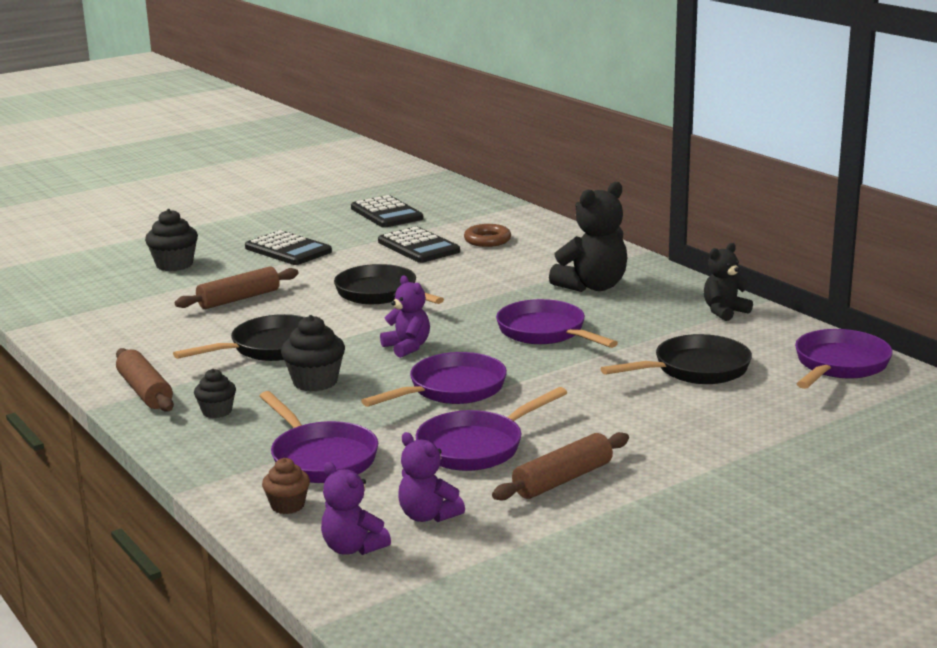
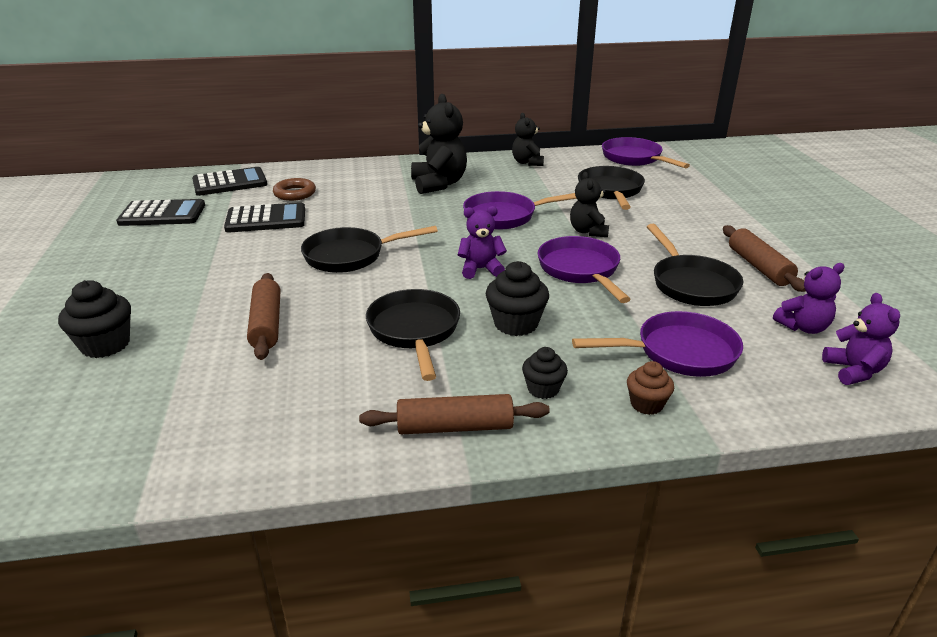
camera: 65 degrees left, 10 degrees up
(287, 505) = (768, 387): brown cupcake -> brown cupcake (646, 404)
(288, 250) = (174, 274): black calculator -> black calculator (230, 183)
(353, 548) = (853, 371): purple teddy bear -> purple teddy bear turned 75 degrees counterclockwise
(476, 447) = (691, 283): purple pan -> black pan
(554, 377) = (588, 231): none -> black teddy bear

